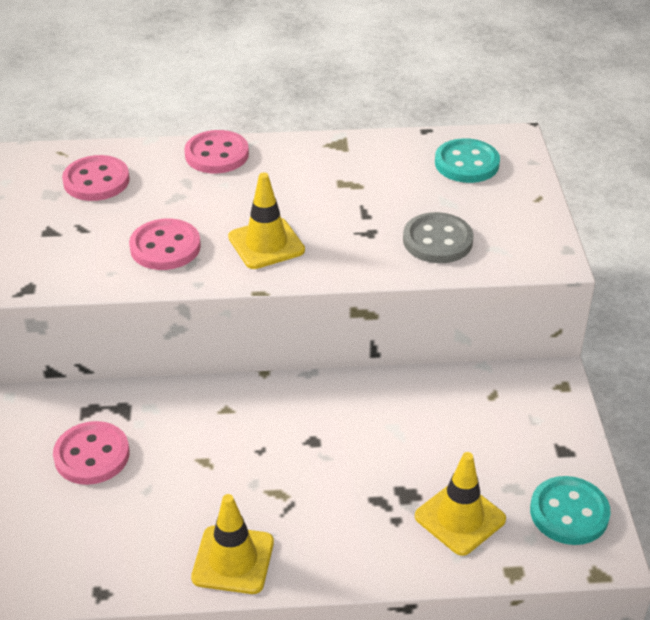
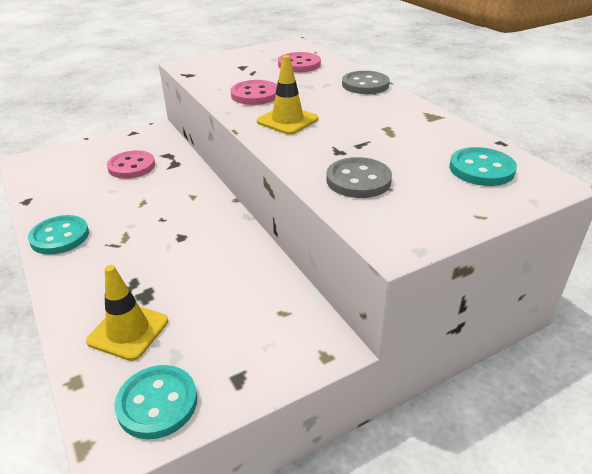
camera: 65 degrees right, 5 degrees down
(217, 154) = (365, 85): pink button -> grey button
(233, 560) = (60, 237): yellow traffic cone -> turquoise button

